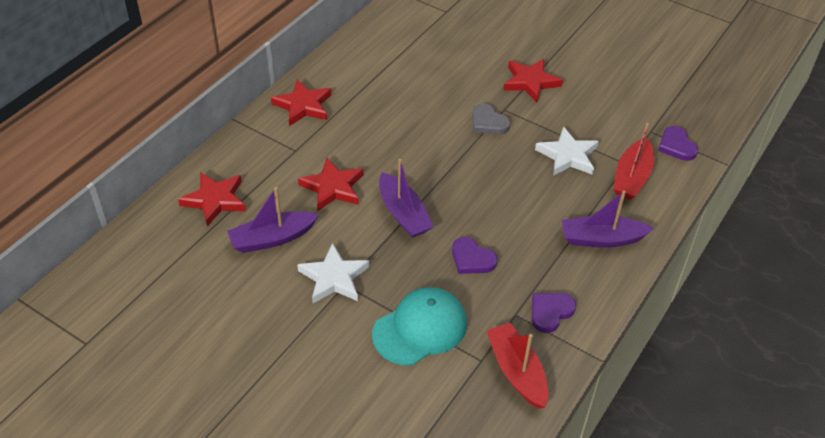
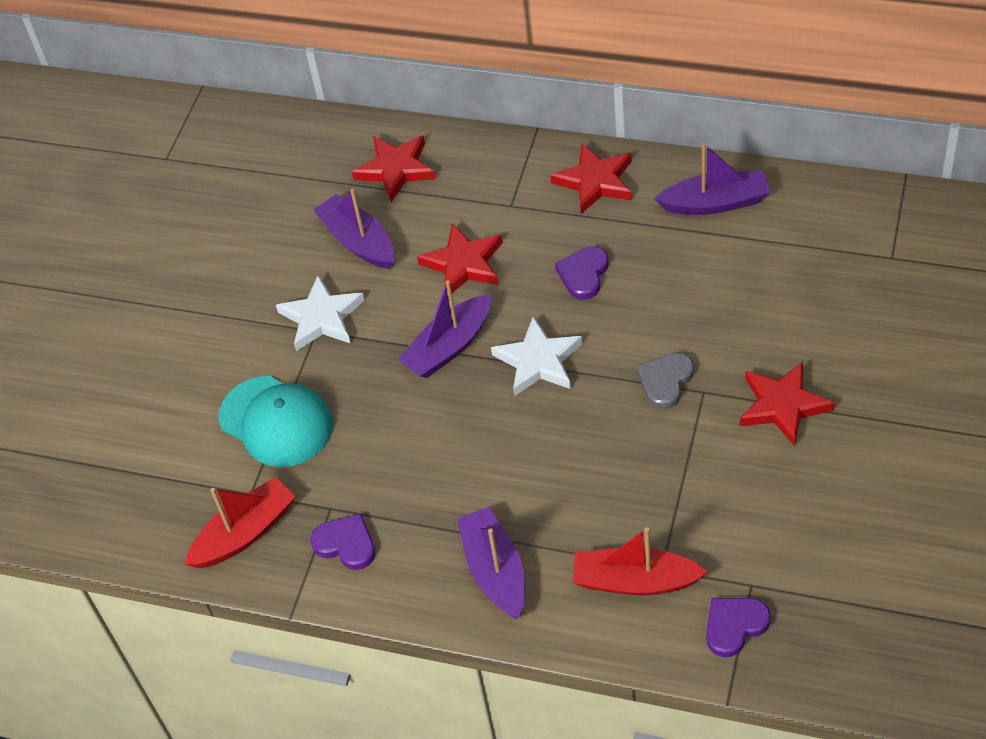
camera: 80 degrees right, 5 degrees up
(359, 61) = (715, 203): none -> purple boat
(472, 259) = (402, 439): purple heart -> purple heart (583, 274)
(568, 156) = (642, 492): white star -> white star (538, 361)

